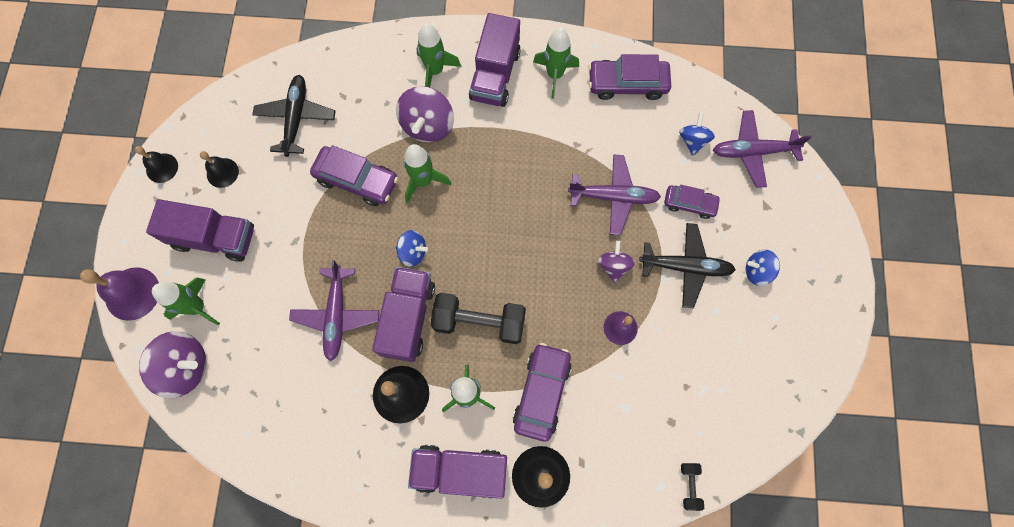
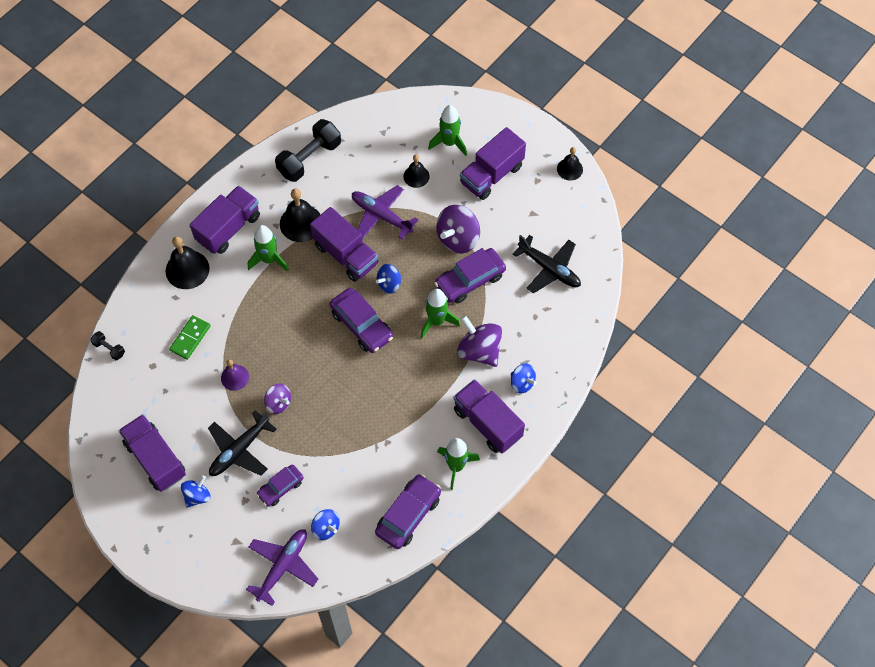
camera: 125 degrees right, 10 degrees down
(132, 293) = (487, 113): purple bell -> none
(186, 367) = (414, 119): purple spinning top -> purple spinning top (458, 238)
(222, 172) = (538, 202): black bell -> black bell (416, 176)
(435, 71) = (522, 383): green rocket -> blue spinning top
(479, 322) = (309, 295): black dumbbell -> black dumbbell (309, 158)
(541, 393) = (234, 302): purple car -> purple car (361, 325)
(614, 197) = (327, 439): purple plane -> none
(614, 407) = (190, 338): none -> green domino
(757, 338) = (155, 459): none -> purple truck

